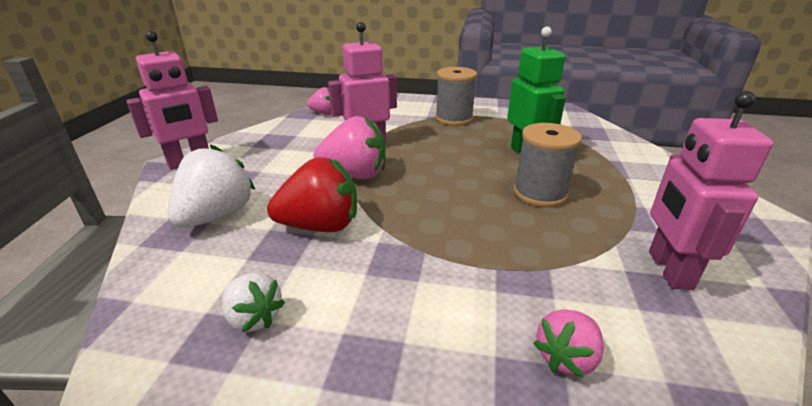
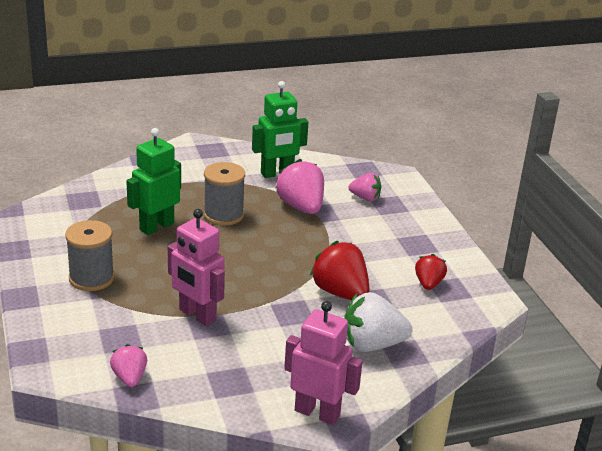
camera: 120 degrees left, 0 degrees up
(254, 318) = (428, 284): white strawberry -> red strawberry
(355, 175) = (261, 302): pink strawberry -> pink strawberry (301, 207)
(668, 270) = (277, 173): pink robot -> green robot

